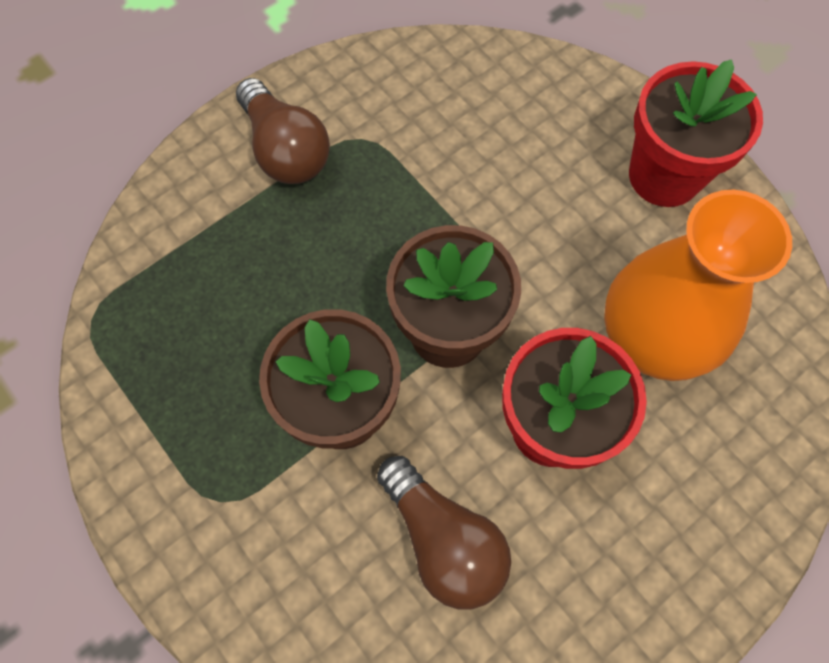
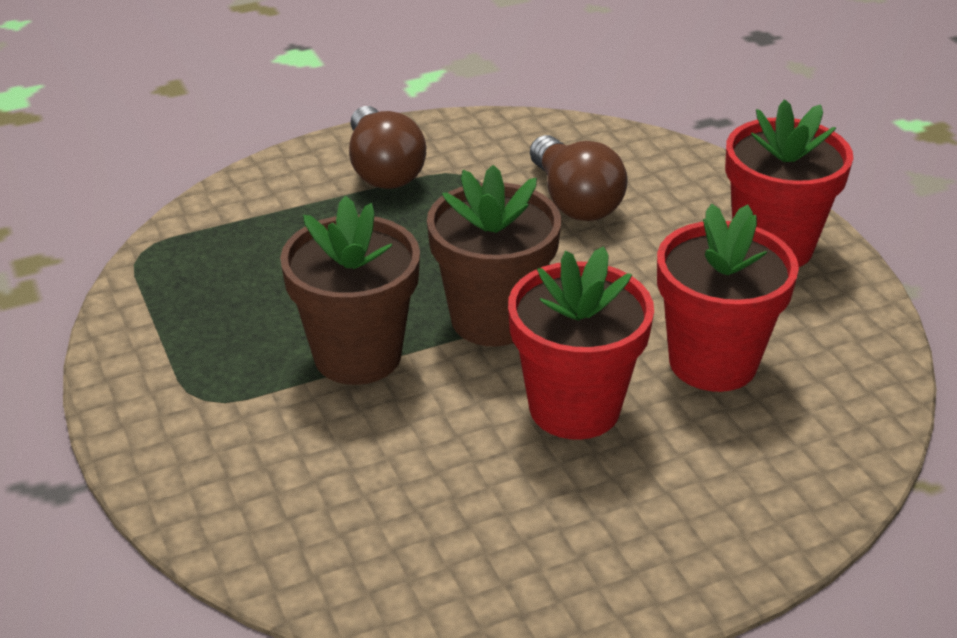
camera: 15 degrees right, 30 degrees down
(443, 540) = (421, 470): brown light bulb -> brown light bulb (574, 201)
(652, 338) = (712, 362): orange vase -> red flower pot

